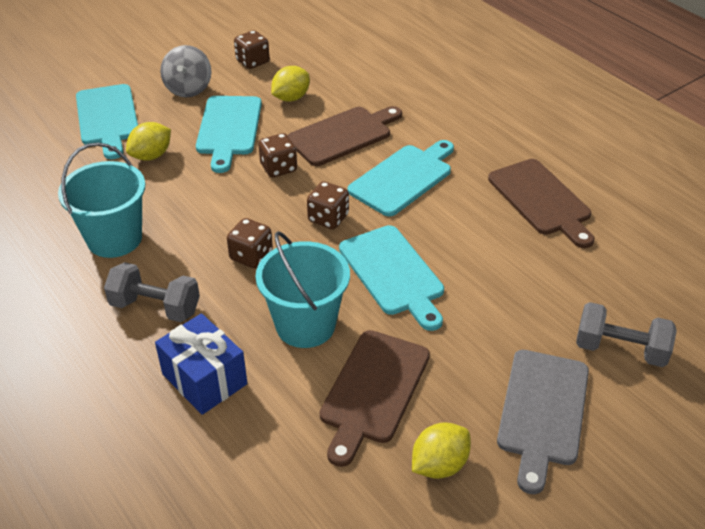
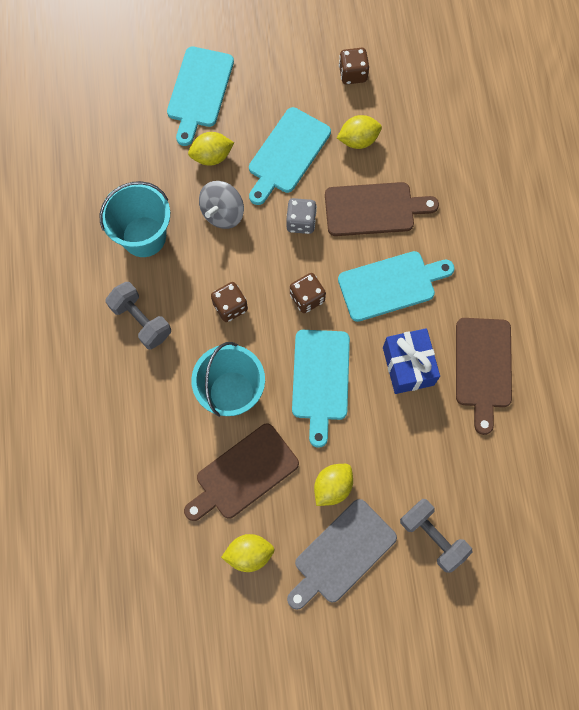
camera: 30 degrees right, 30 degrees up
(188, 89) = (281, 84): grey spinning top -> grey spinning top (223, 213)
(204, 379) = (142, 403): blue gift -> blue gift (408, 366)
(278, 168) = (301, 222): brown dice -> grey dice
(480, 356) = (332, 486): none -> yellow lemon

